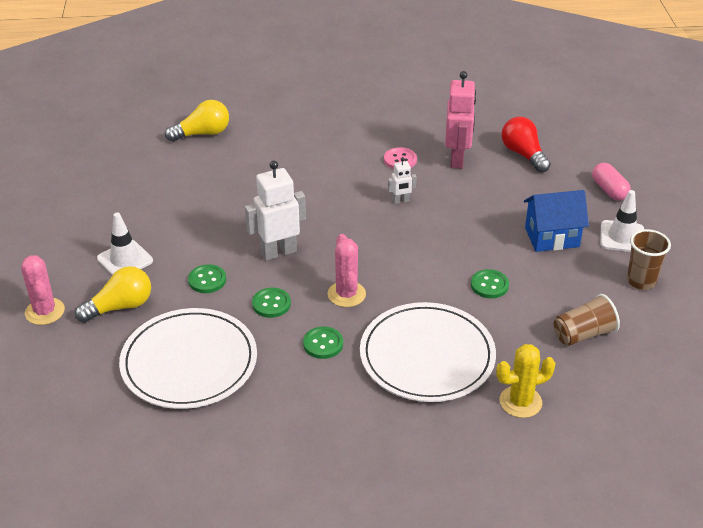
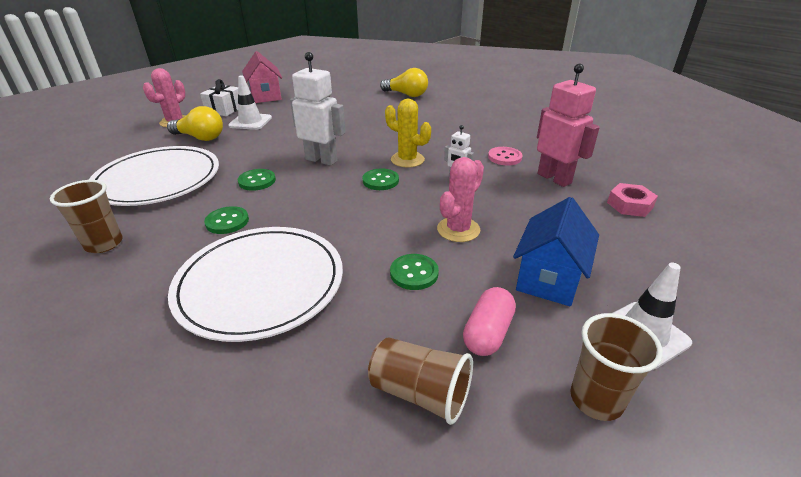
camera: 50 degrees right, 5 degrees down
(60, 265) = (225, 110): none -> white gift
(61, 222) = (265, 96): none -> pink house
(207, 280) = (259, 150): green button -> green button (380, 181)
(279, 421) = (104, 244): none -> brown cup
(346, 294) = (305, 205): pink cactus -> pink cactus (458, 229)
(457, 159) = (554, 178): pink robot -> pink robot turned 90 degrees counterclockwise
(520, 402) = (234, 396): yellow cactus -> yellow cactus (407, 160)
(523, 154) = (629, 205): red light bulb -> pink nut
(552, 237) = (549, 279): blue house -> blue house turned 75 degrees clockwise
(609, 190) = (695, 282): pink capsule -> pink capsule (488, 333)

